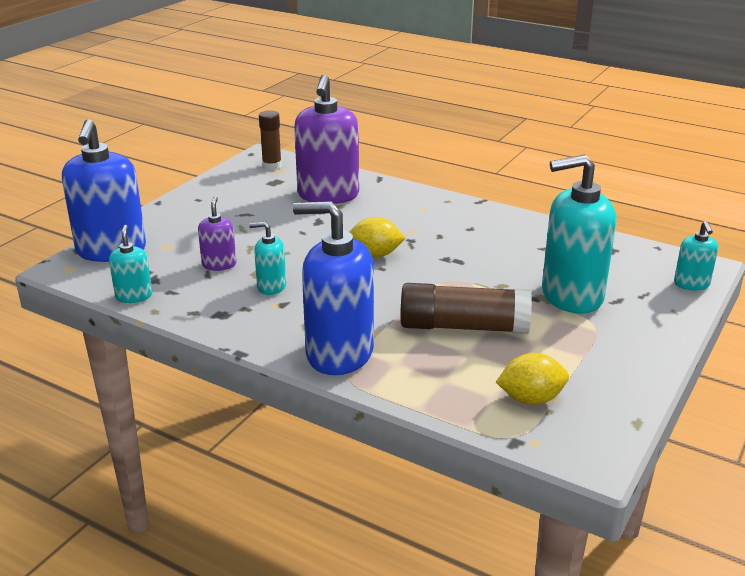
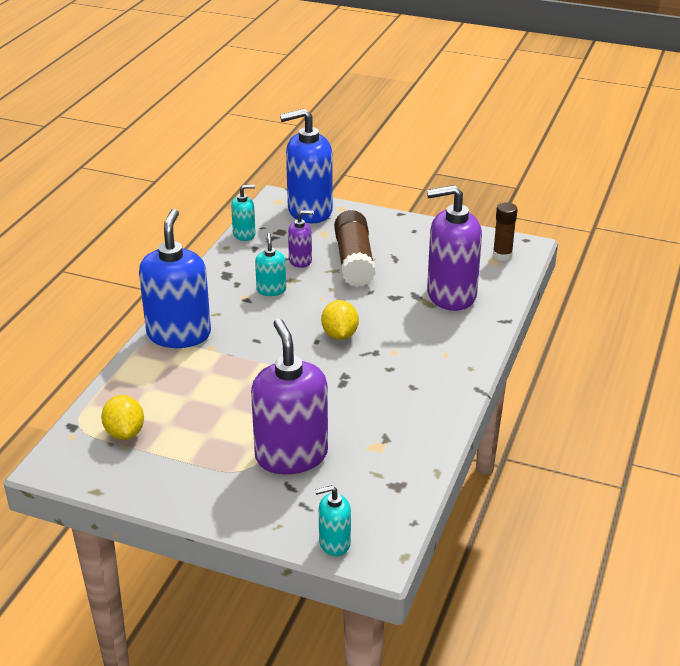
camera: 80 degrees right, 5 degrees up
(463, 327) = (226, 392): brown glue stick -> brown glue stick (354, 261)
(571, 296) = (291, 455): turquoise soap dispenser -> purple soap dispenser

